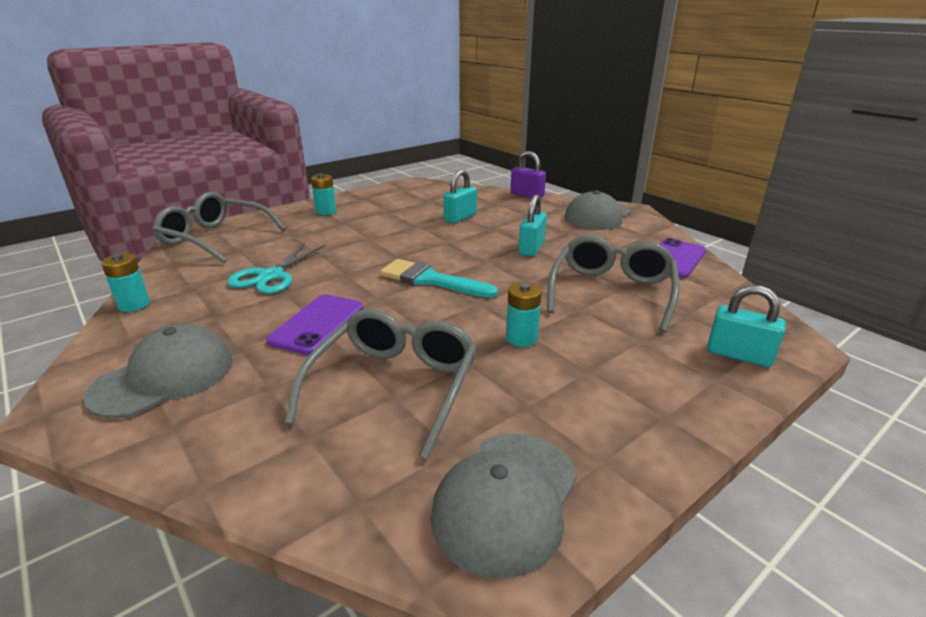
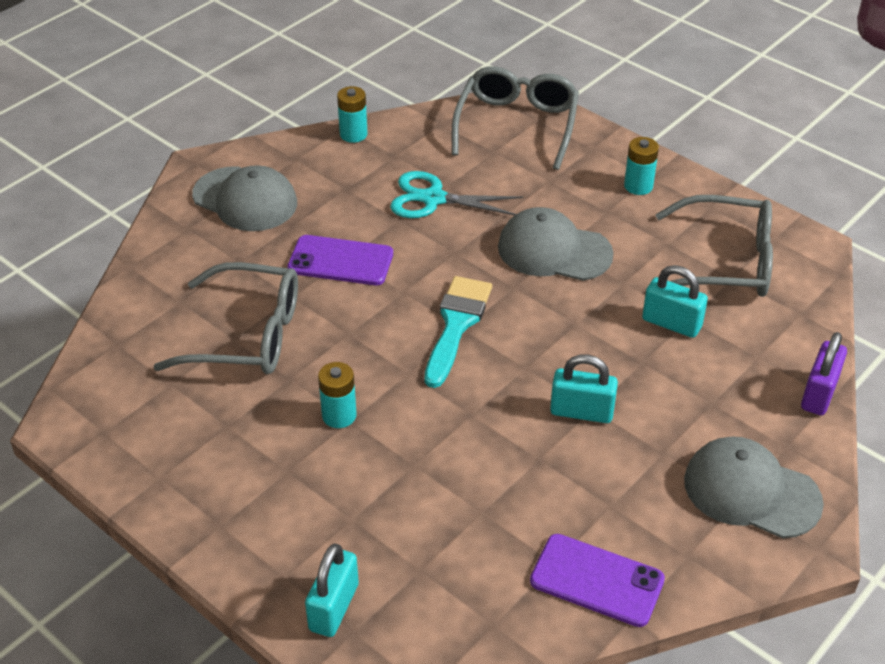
camera: 80 degrees right, 15 degrees up
(506, 499) = (119, 420): grey cap -> grey cap (554, 250)
(611, 292) = (465, 497): grey glasses -> grey glasses (725, 262)

